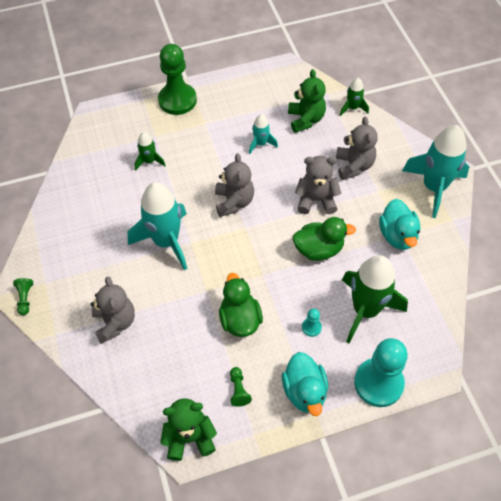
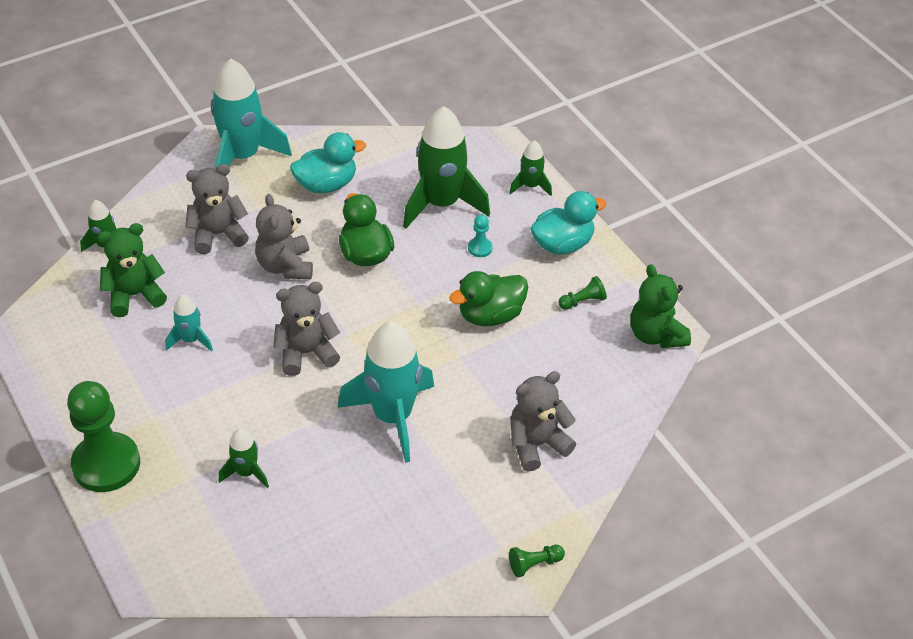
camera: 105 degrees left, 10 degrees down
(378, 383) = (530, 186): turquoise pawn -> green rocket

